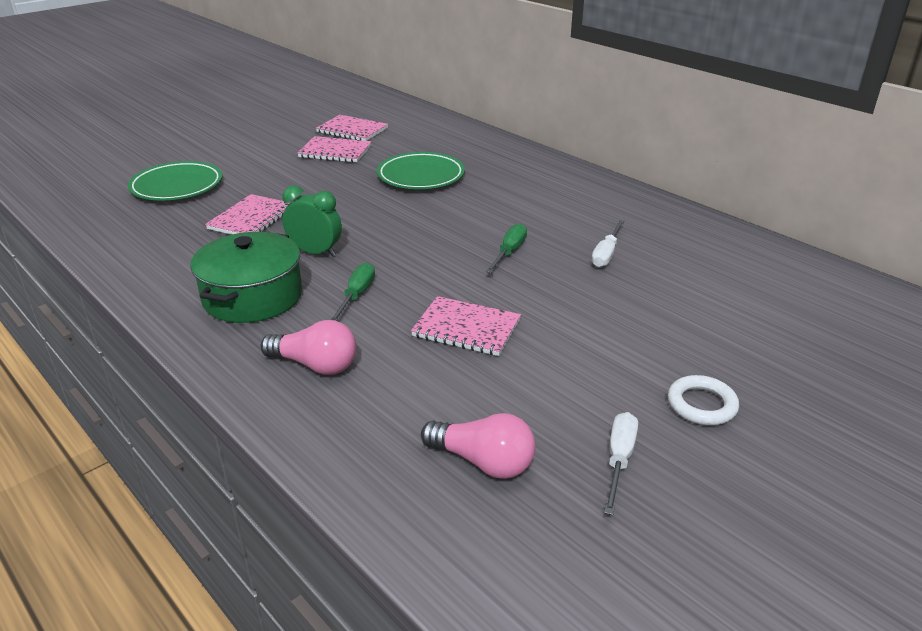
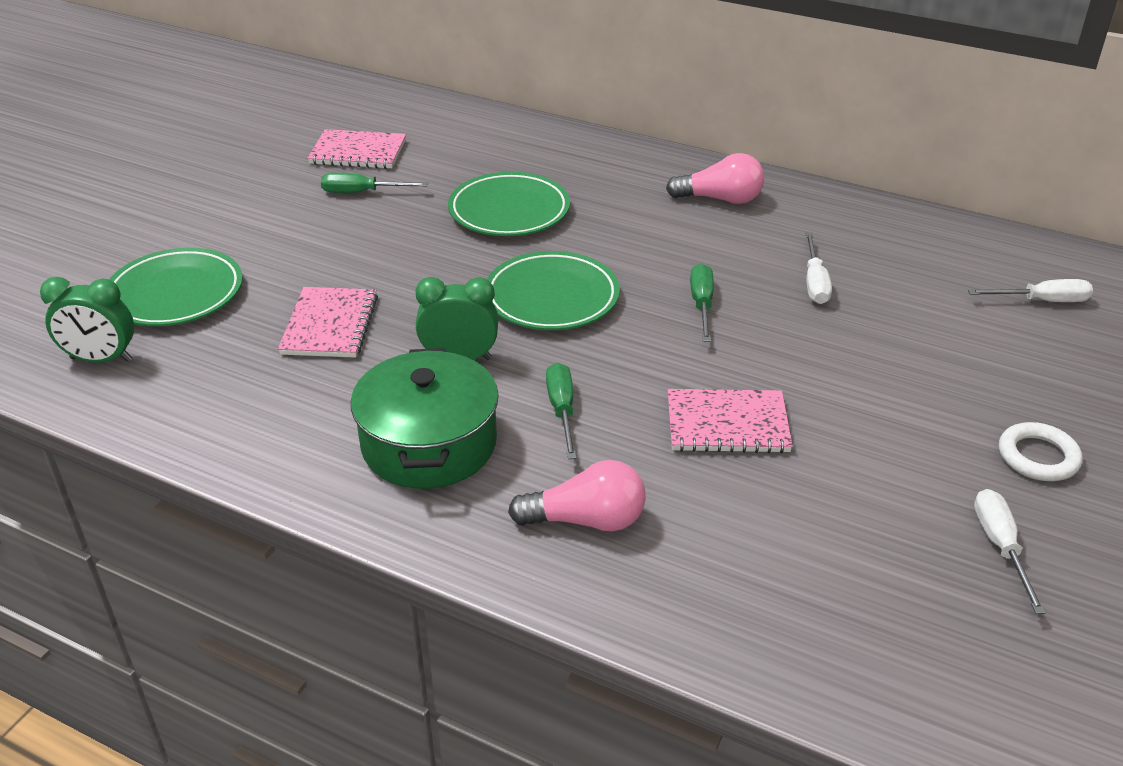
camera: 20 degrees left, 5 degrees up
(105, 212) = (101, 359): none -> green clock
(335, 152) = (362, 192): pink notebook -> green screwdriver
(407, 229) = (551, 298): none -> green plate
(483, 462) = (866, 590): pink light bulb -> pink light bulb (720, 199)
(788, 299) = (1042, 301): none -> white screwdriver

